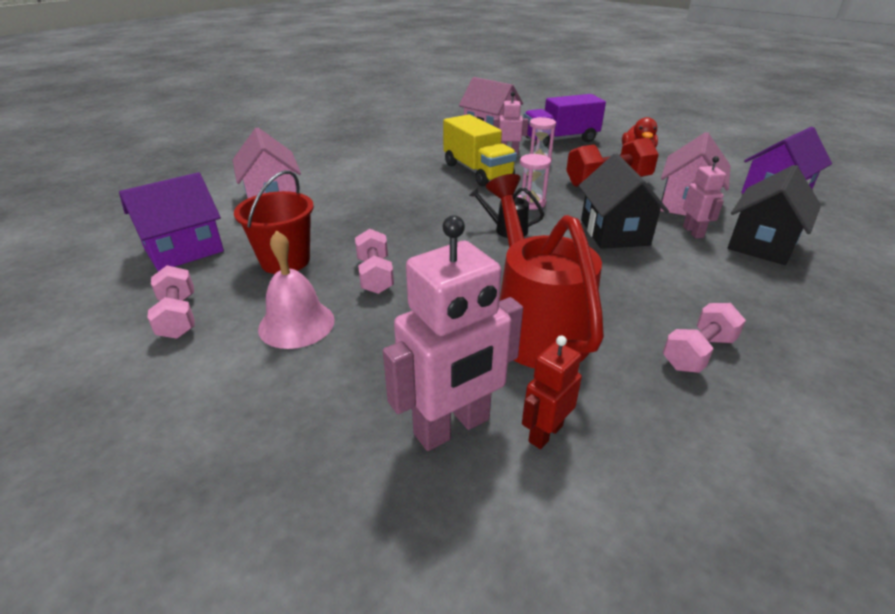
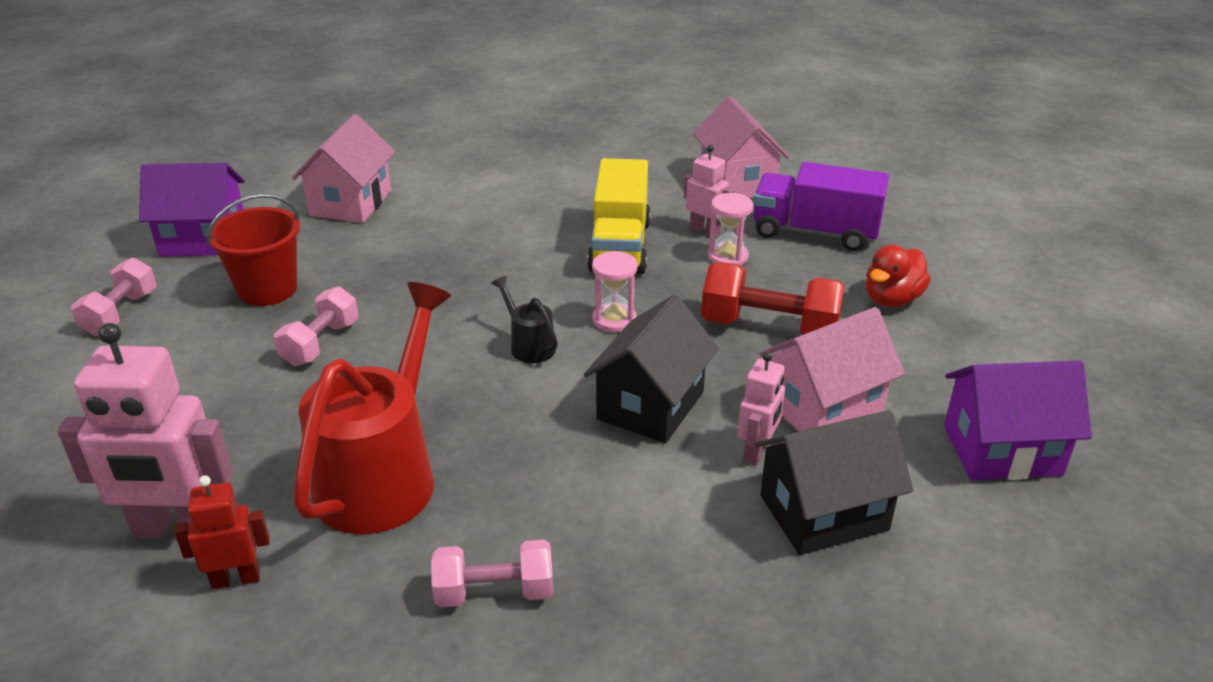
camera: 35 degrees right, 0 degrees up
(296, 324) = (193, 365): pink bell -> none

